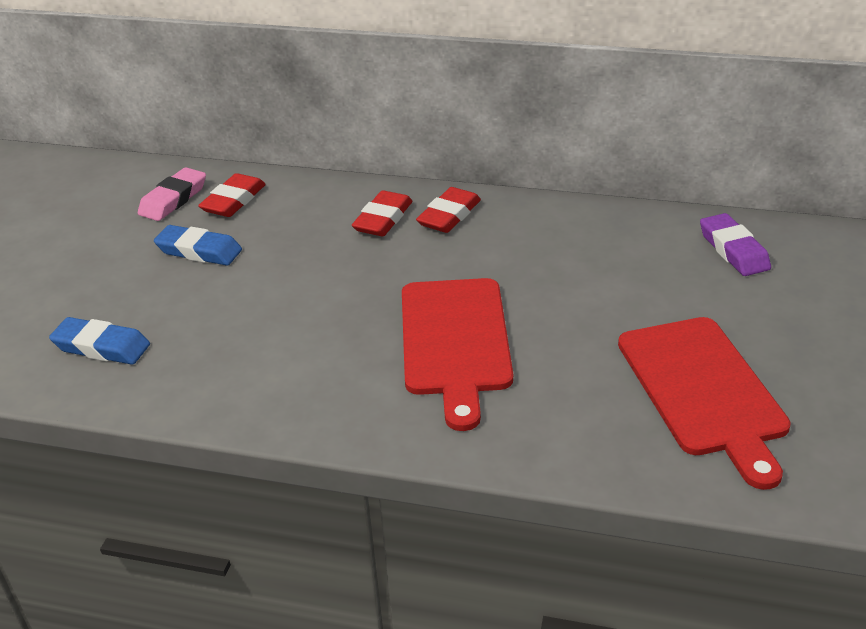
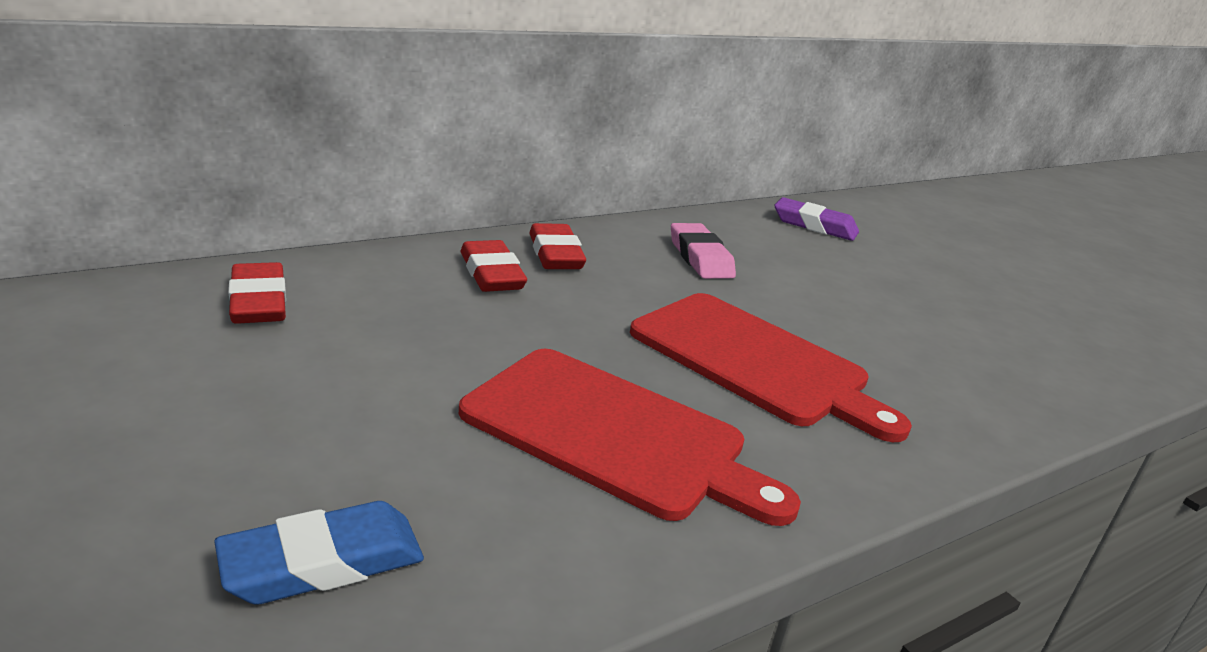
camera: 50 degrees left, 10 degrees down
(173, 199) = (150, 323): pink eraser -> pink eraser (700, 258)
(199, 251) = (296, 373): blue eraser -> none
(703, 390) = (977, 327): red cutting board -> red cutting board (613, 434)

